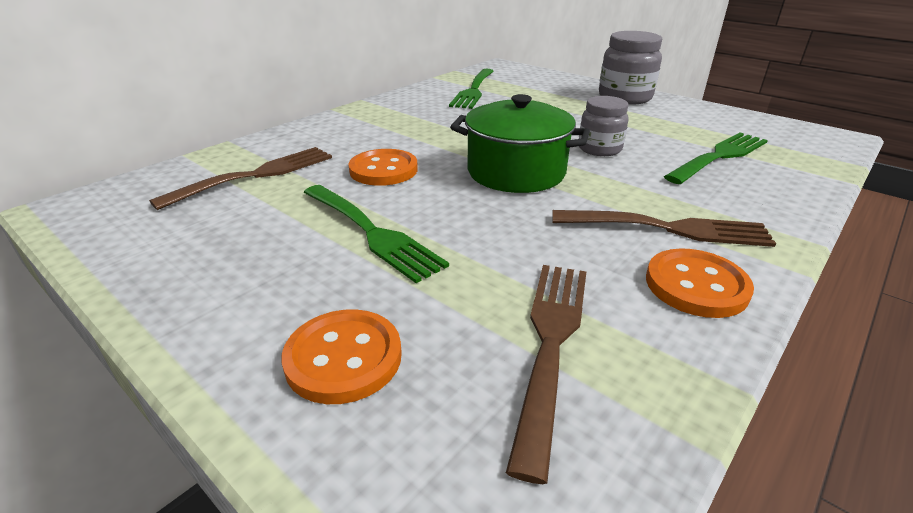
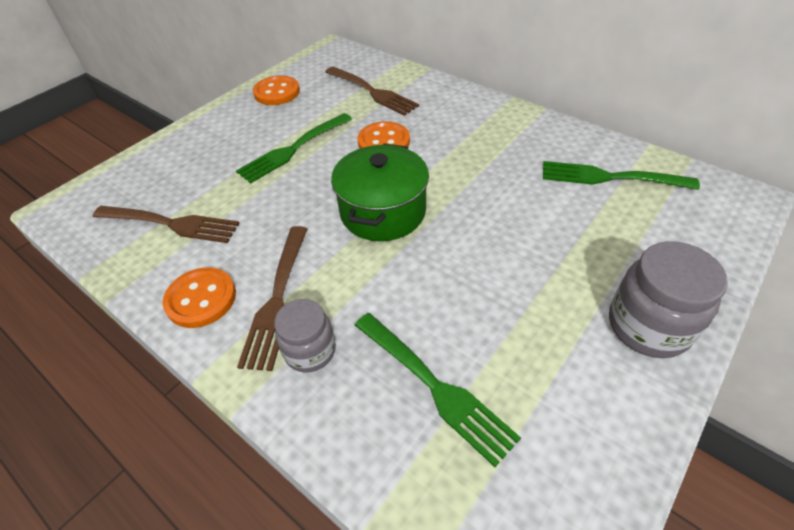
camera: 90 degrees right, 15 degrees up
(343, 358) = (185, 157): orange button -> orange button (277, 92)
(599, 149) = (443, 274): grey jar -> grey jar (310, 351)

